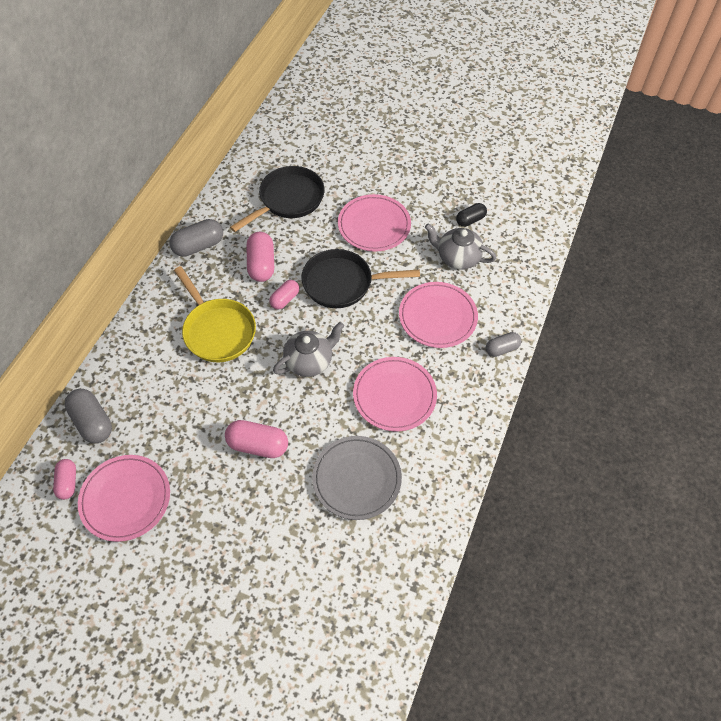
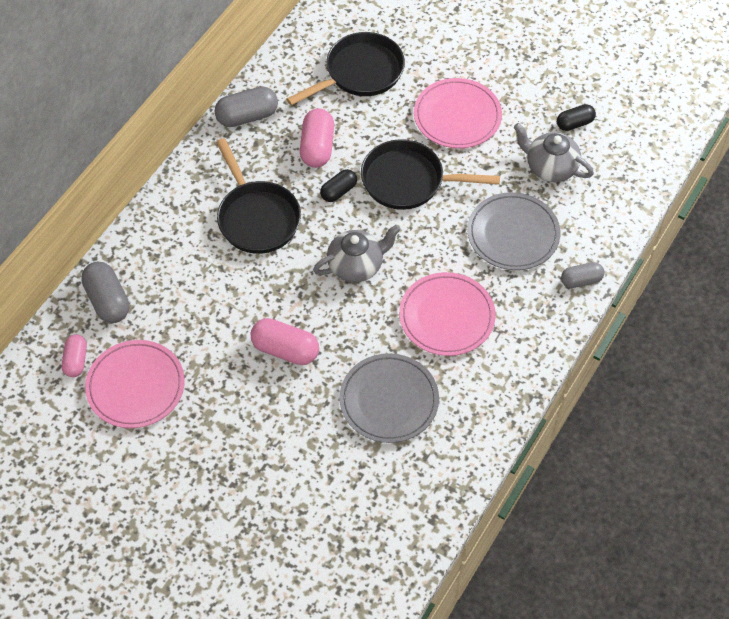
camera: 10 degrees right, 0 degrees up
(217, 330) = (257, 217): yellow pan -> black pan
(285, 299) = (338, 191): pink capsule -> black capsule
(437, 317) = (513, 234): pink plate -> grey plate

